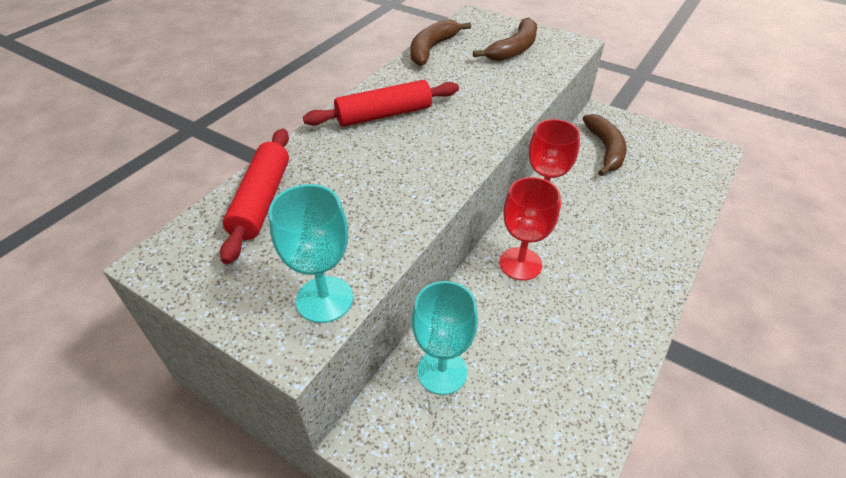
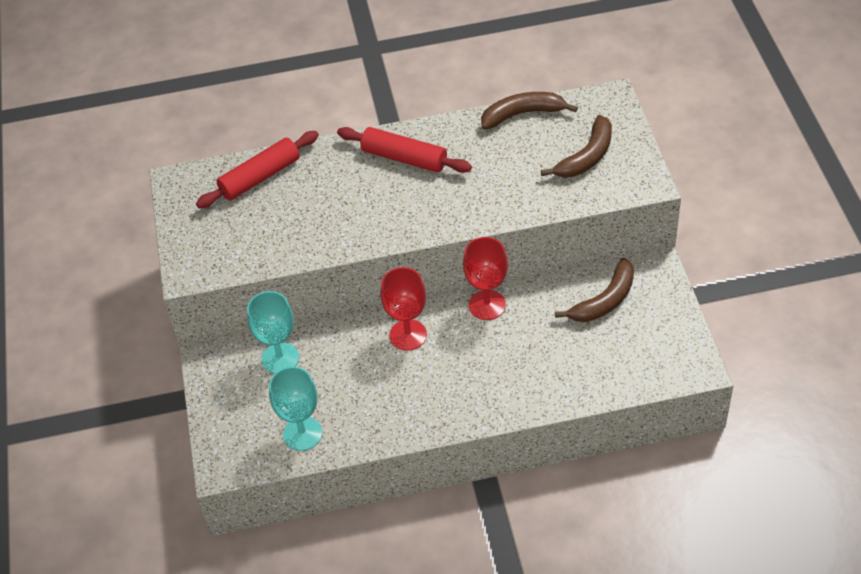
camera: 50 degrees right, 5 degrees up
(324, 299) = (225, 262): turquoise goblet -> turquoise goblet (302, 433)
(514, 49) = (586, 156): brown banana -> brown banana turned 45 degrees counterclockwise

